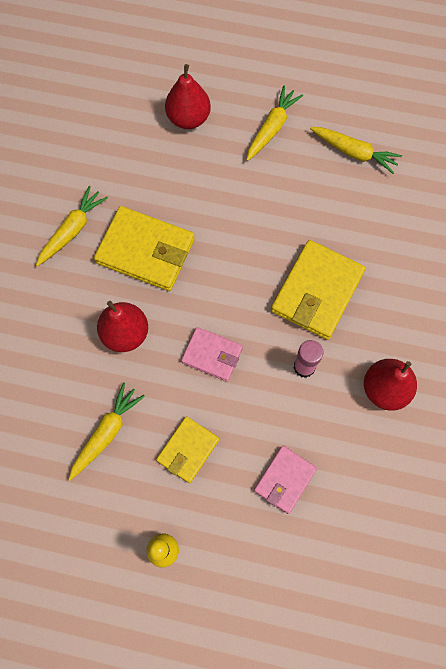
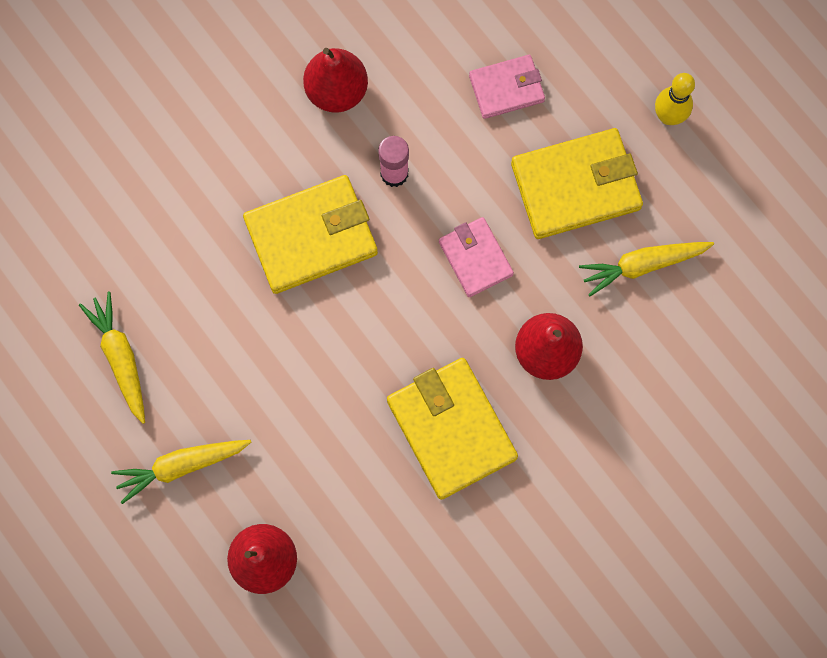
camera: 140 degrees left, 5 degrees up
(72, 230) = (512, 522): yellow carrot -> none
(188, 450) = (575, 186): yellow wallet -> yellow wallet, size x1.69

